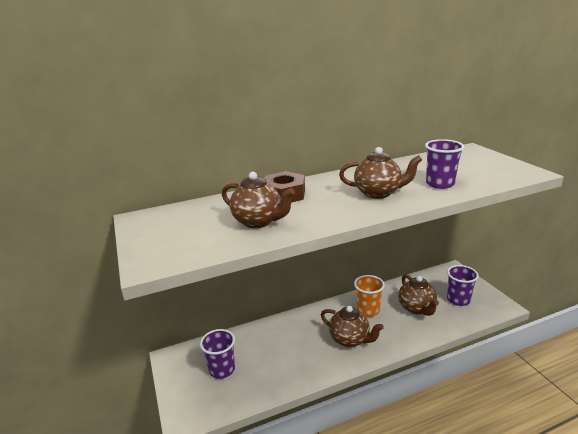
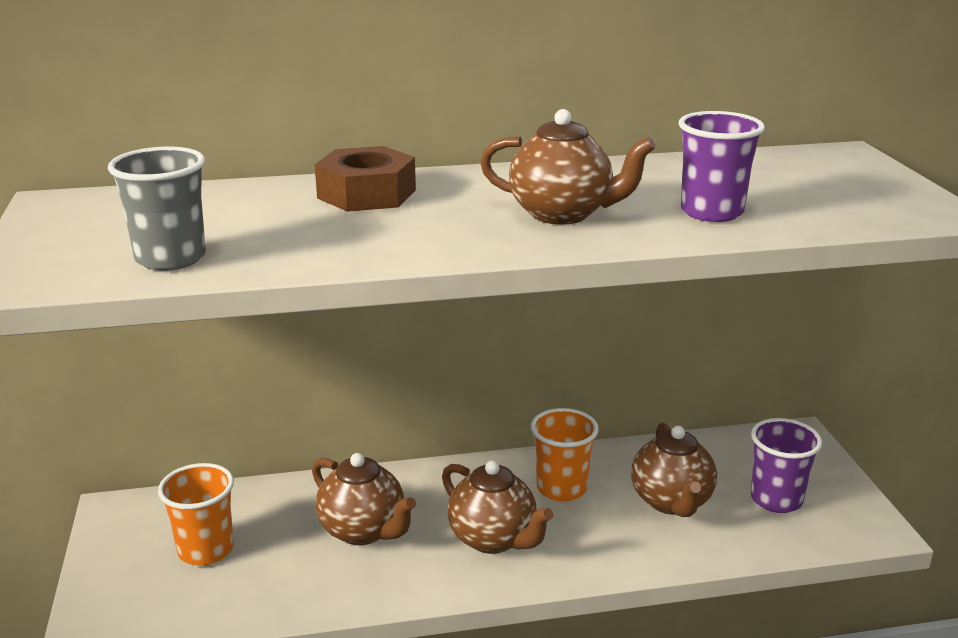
camera: 10 degrees right, 0 degrees up
(216, 241) = (170, 258): none -> grey cup
(222, 369) = (205, 550): purple cup -> orange cup
(258, 221) = (276, 236): brown teapot -> brown teapot (363, 530)

